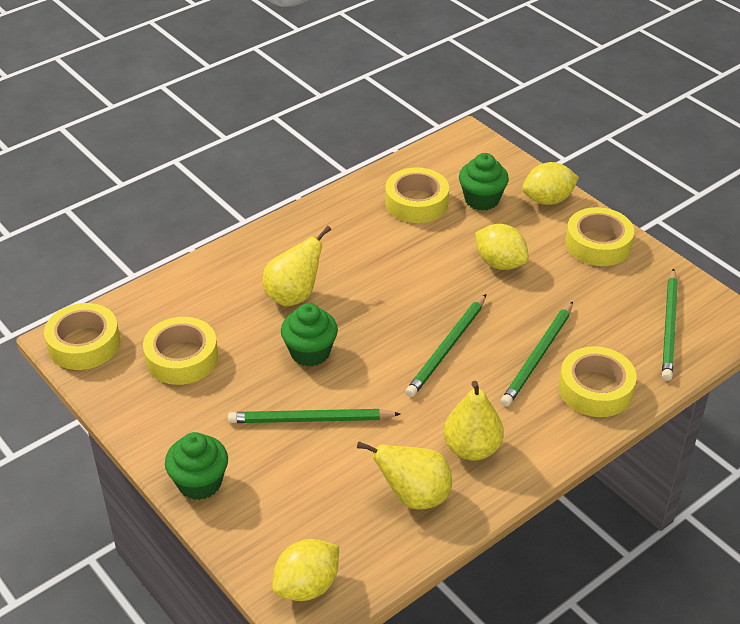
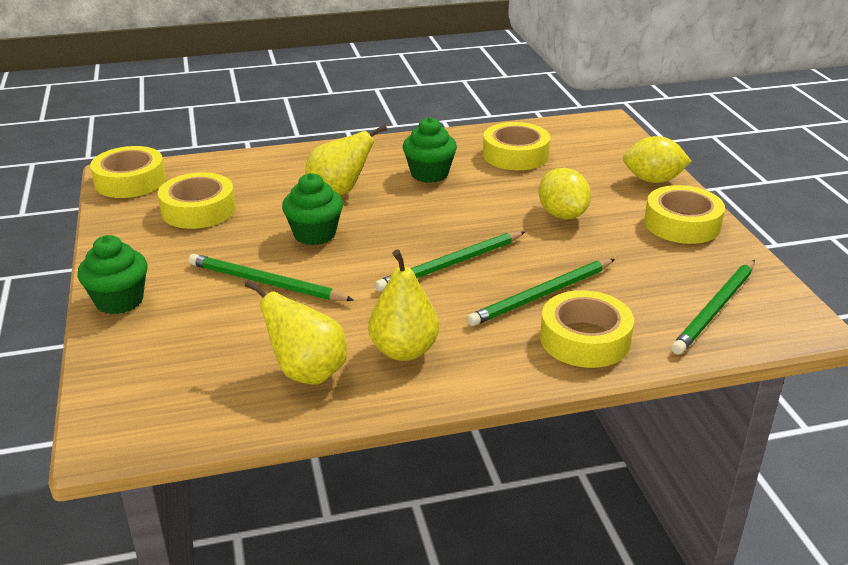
camera: 25 degrees right, 10 degrees down
(307, 586) = (129, 413): yellow lemon -> none
(481, 199) = (583, 166): green cupcake -> green cupcake (429, 174)

